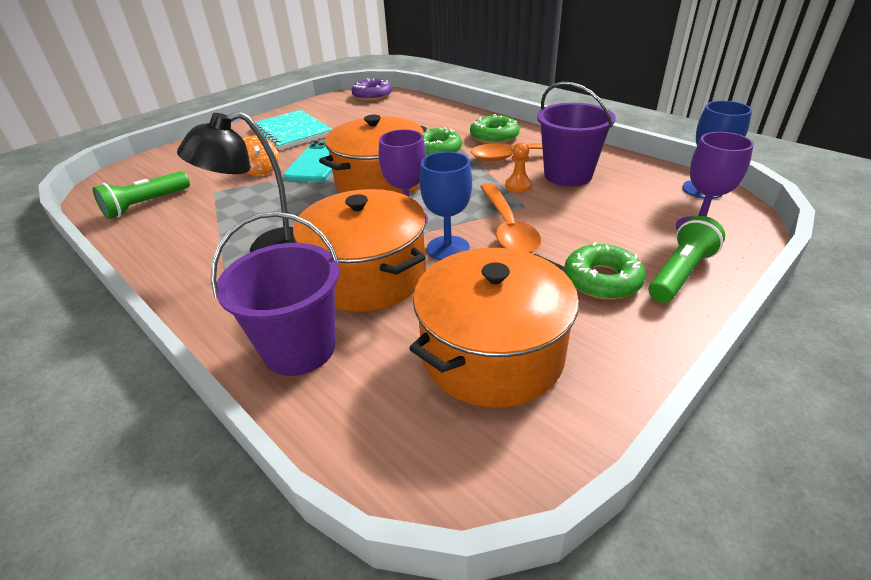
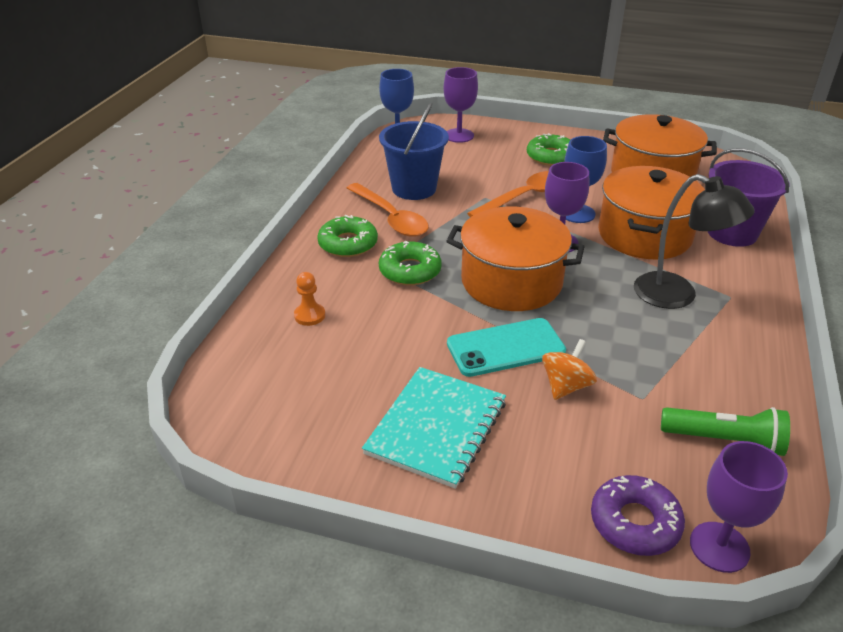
camera: 120 degrees left, 0 degrees up
(116, 176) = (719, 547): none -> purple goblet
(372, 96) = (231, 407): purple donut -> purple donut (635, 522)
(518, 185) = (453, 206): orange pawn -> orange pawn (309, 315)
(568, 175) = (414, 188): purple bucket -> blue bucket
(680, 273) = (518, 137): green flashlight -> none

